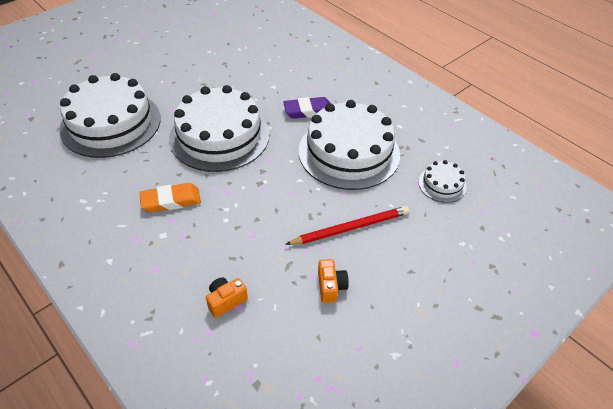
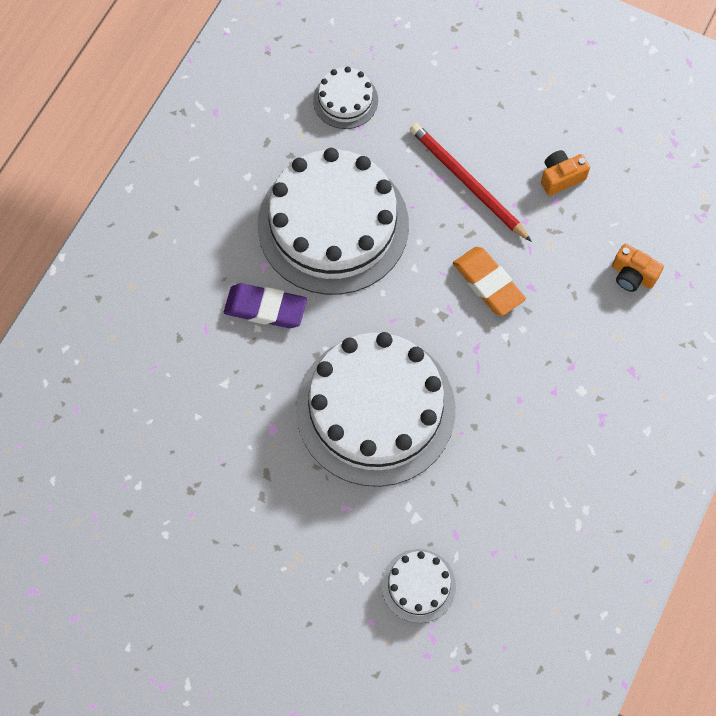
camera: 110 degrees left, 20 degrees up
(111, 123) = (418, 585): white cake -> white cake, size x0.45
(171, 200) = (524, 410): orange eraser -> orange eraser (488, 283)
(308, 111) = (265, 308): purple eraser -> purple eraser turned 45 degrees counterclockwise

